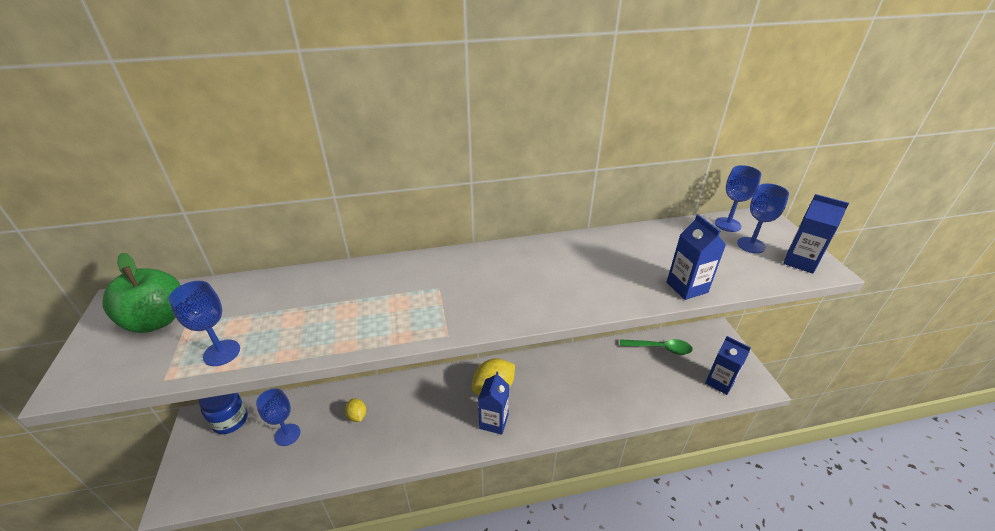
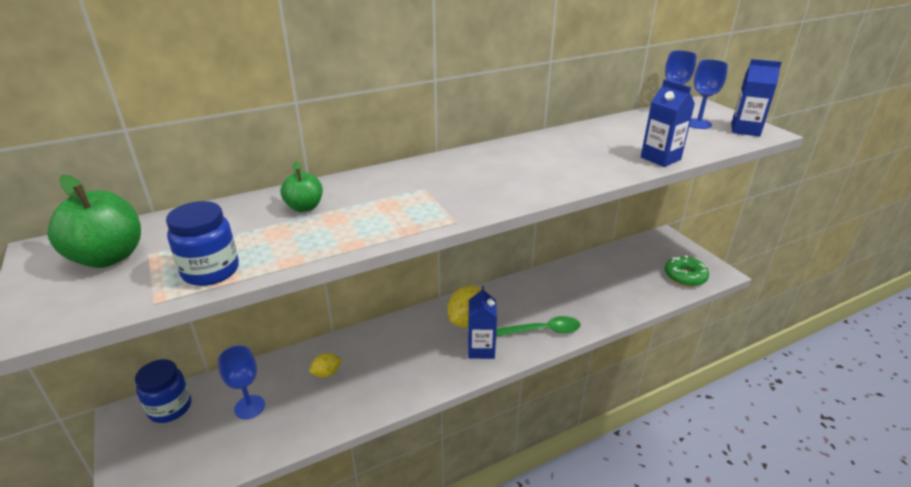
camera: 15 degrees left, 5 degrees down
(222, 353) = (211, 271): blue goblet -> blue jar
(329, 292) = (304, 207): none -> green apple
(357, 416) = (326, 373): yellow lemon -> yellow lemon turned 75 degrees counterclockwise
(660, 348) = (619, 259): green spoon -> green spoon (543, 330)
(720, 382) = (685, 276): blue carton -> green donut

